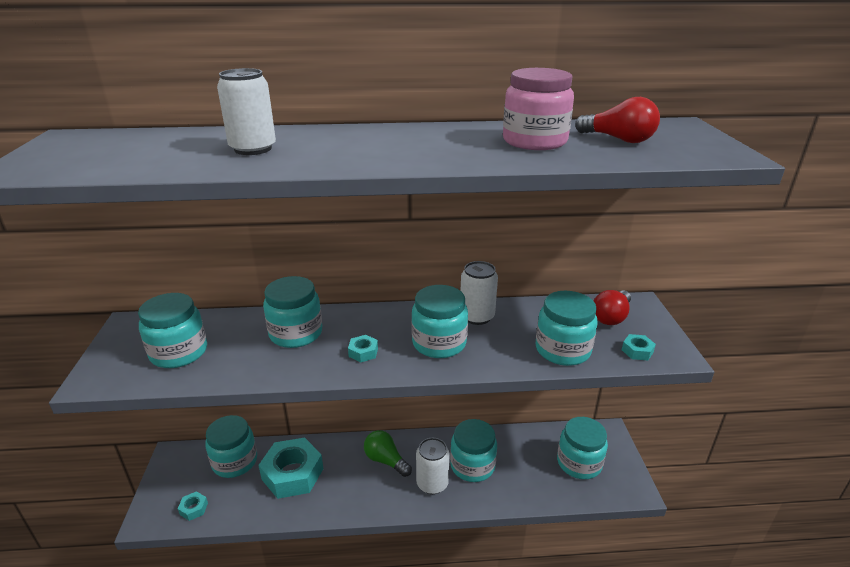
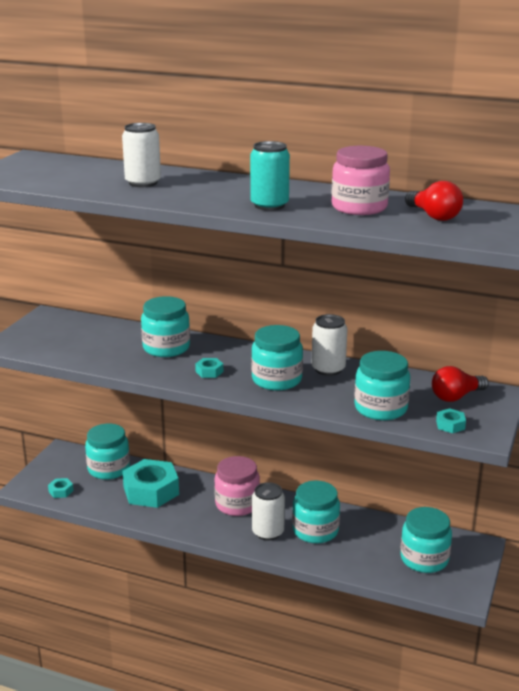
camera: 25 degrees right, 5 degrees down
(179, 352) = (72, 341): turquoise jar -> none
(385, 460) = (237, 504): green light bulb -> pink jar
(438, 153) = (269, 205): none -> turquoise can

